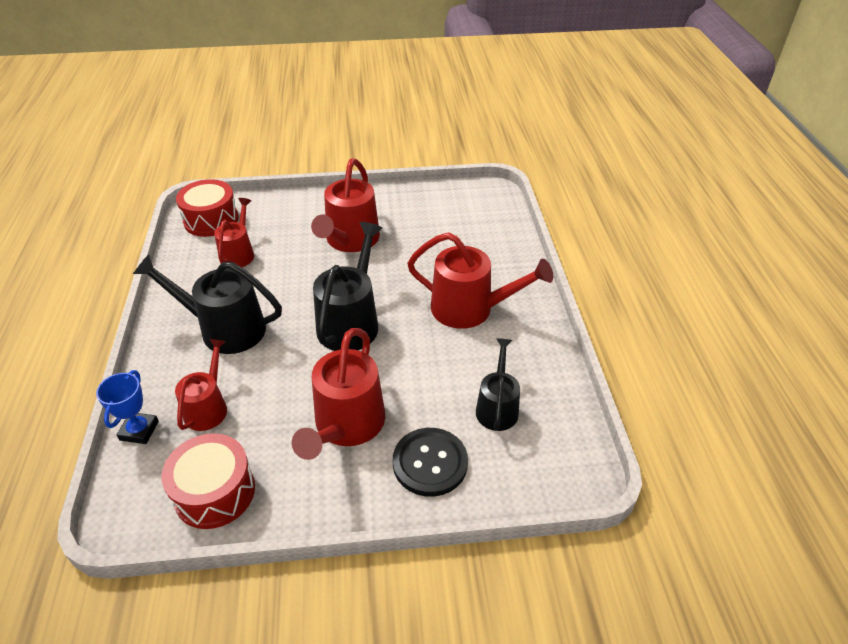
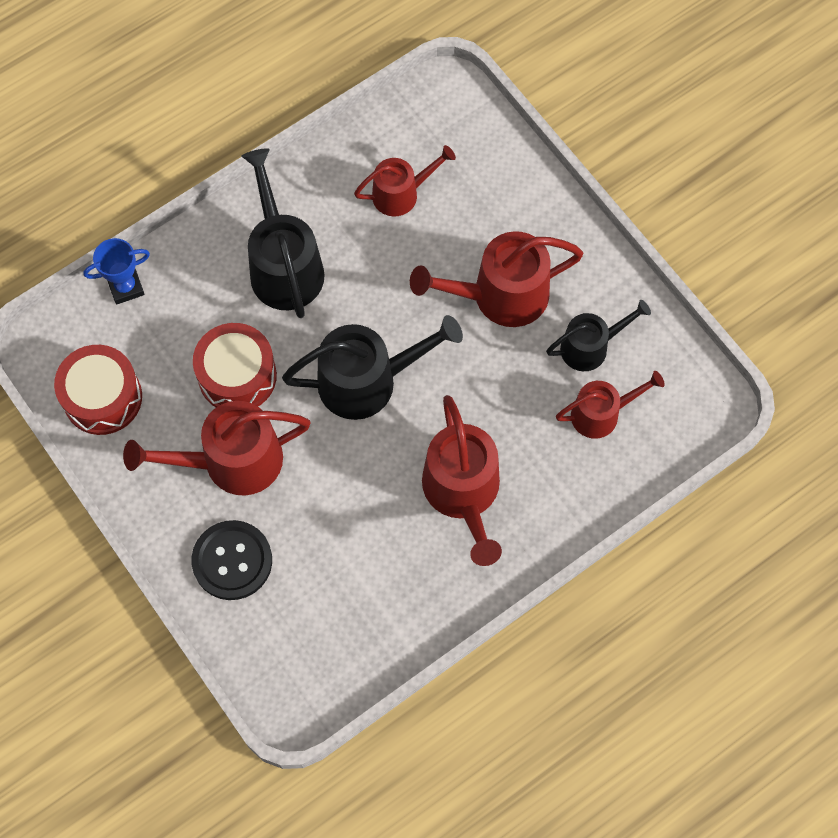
camera: 60 degrees right, 25 degrees up
(208, 407) = (182, 325): red watering can -> red watering can (601, 413)
(211, 220) = (439, 120): red drum -> red drum (237, 376)
(497, 407) = (335, 590): black watering can -> black watering can (590, 347)

